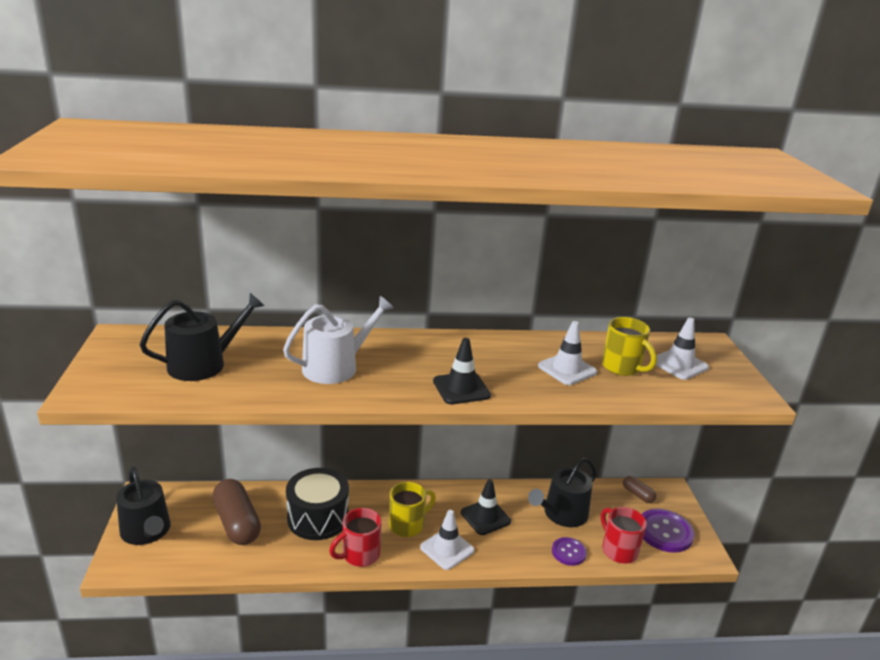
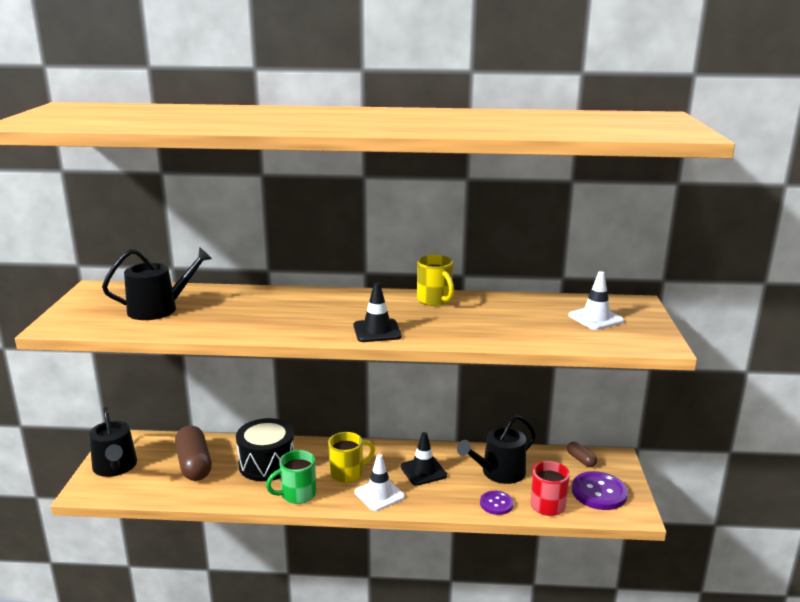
camera: 10 degrees right, 5 degrees down
(336, 367) = (271, 313): white watering can -> none
(359, 555) = (297, 495): red mug -> green mug
(567, 369) = (483, 319): white traffic cone -> none
(622, 368) = (537, 319): yellow mug -> yellow mug (435, 300)

